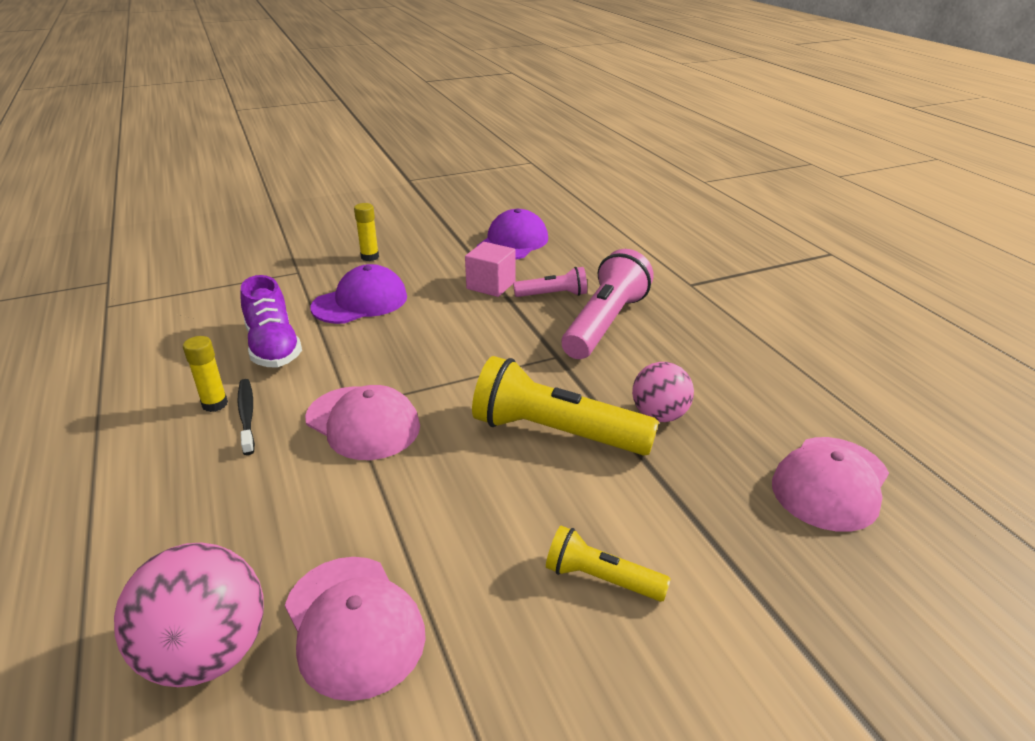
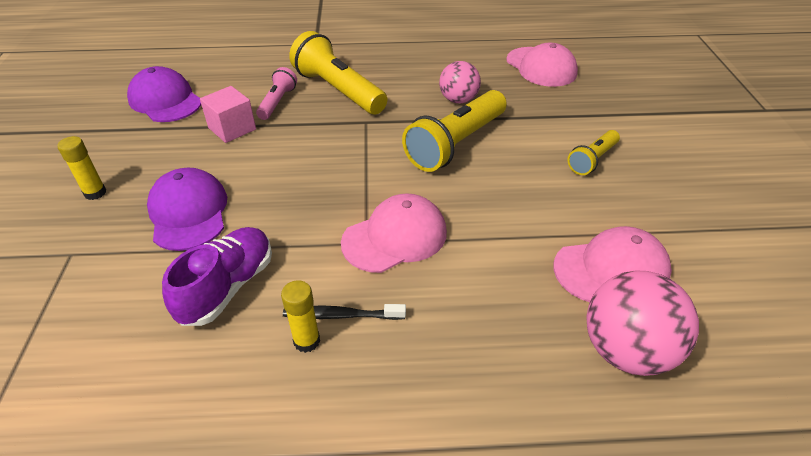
camera: 70 degrees left, 10 degrees up
(273, 347) = (228, 287): purple shoe -> purple shoe turned 60 degrees counterclockwise
(605, 323) = (338, 90): pink flashlight -> yellow flashlight

